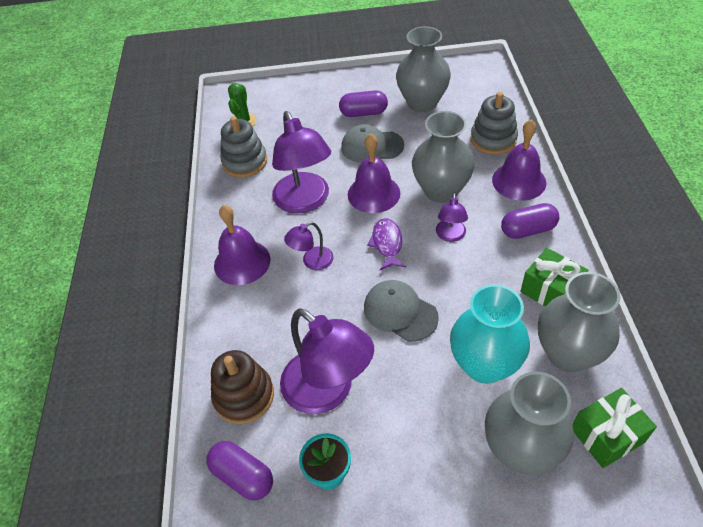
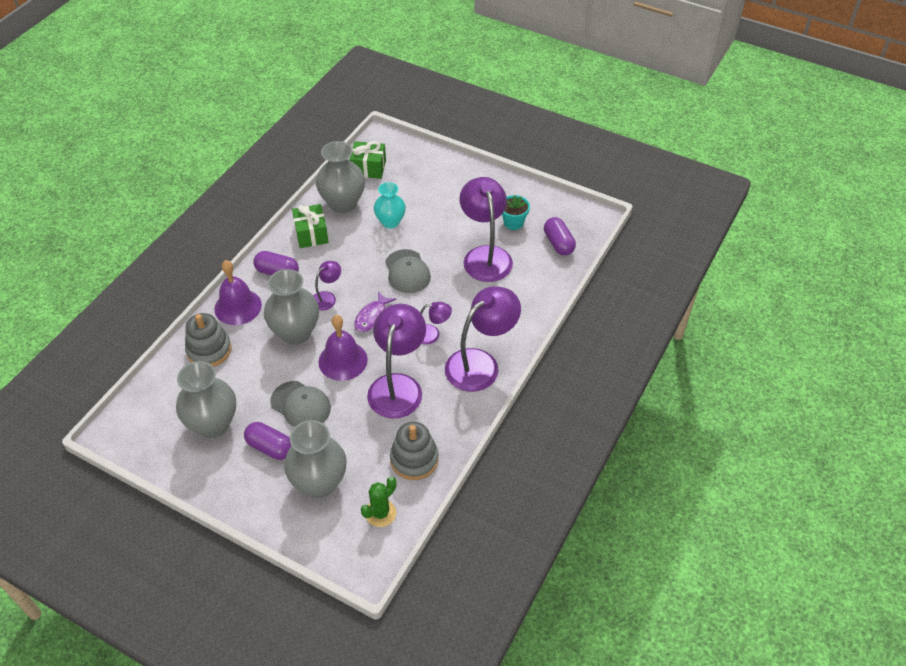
camera: 150 degrees left, 0 degrees up
(242, 262) = (480, 363): purple bell -> purple lamp
(244, 396) = (534, 279): brown stacking toy -> none
(484, 365) = (390, 222): turquoise vase -> turquoise vase, size x0.65
(520, 450) = (413, 184): grey vase -> grey vase (319, 483)

